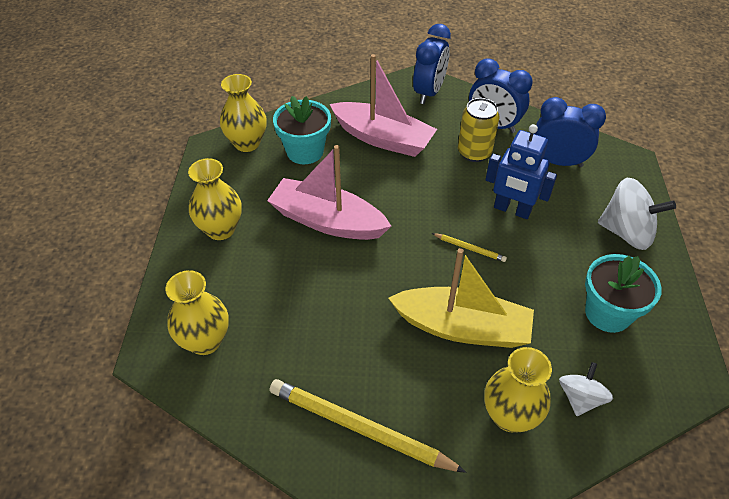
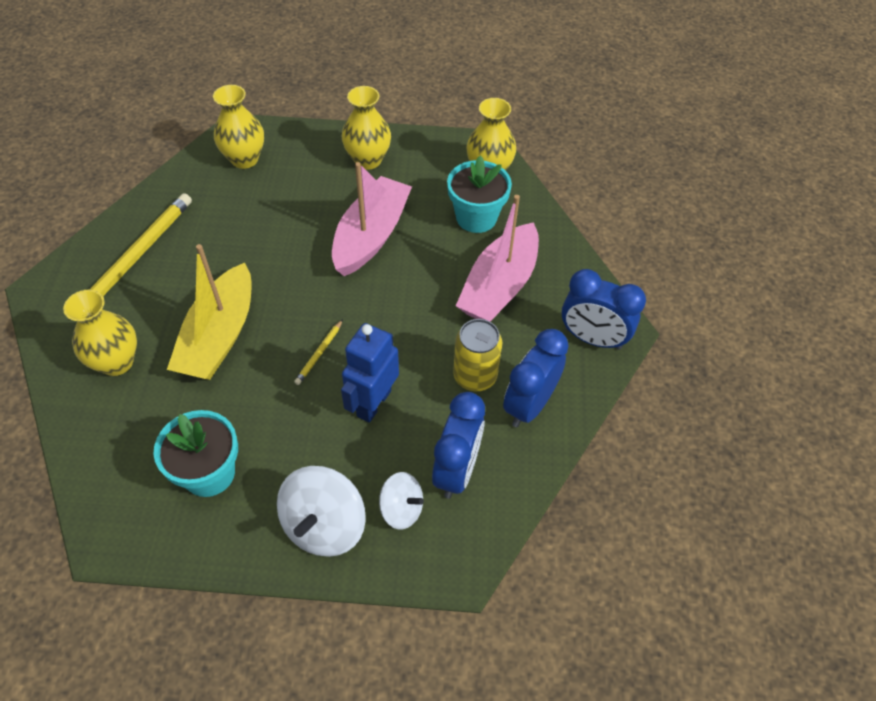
camera: 90 degrees right, 5 degrees up
(580, 398) = (117, 423): white spinning top -> white spinning top (401, 509)

